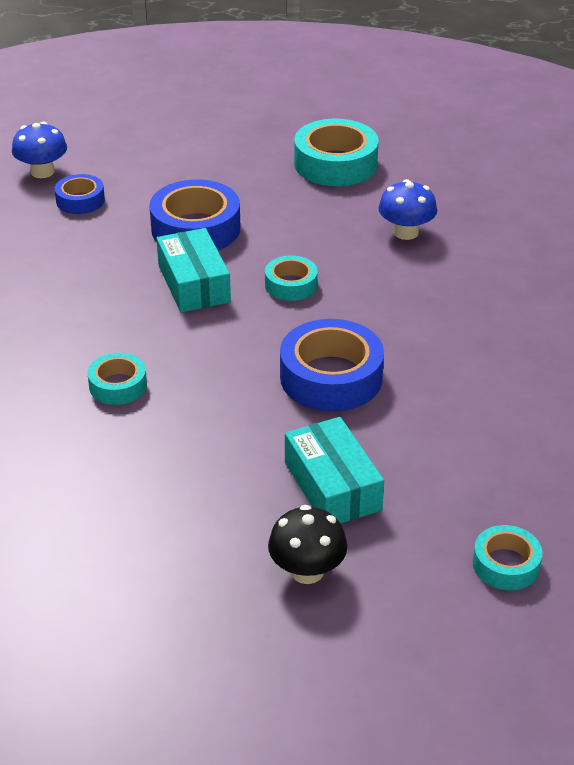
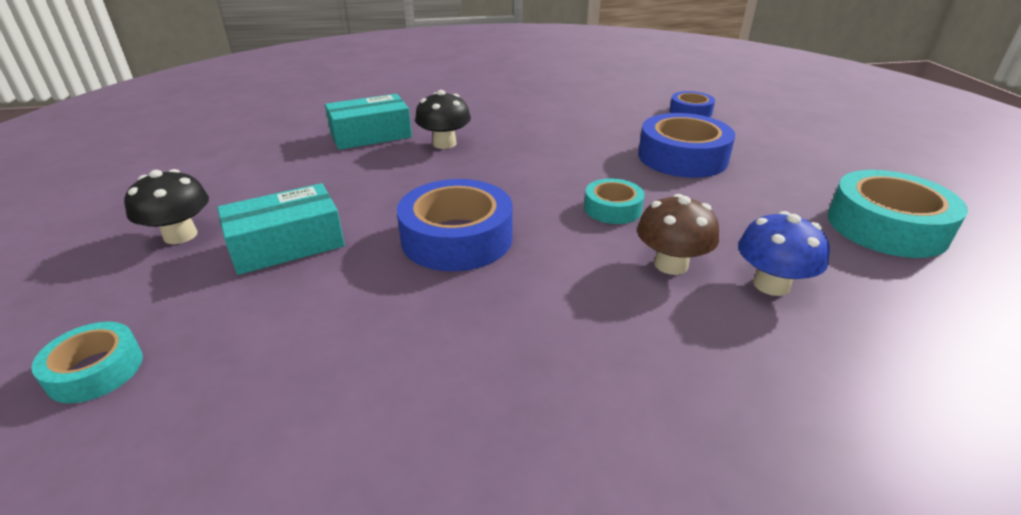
camera: 85 degrees right, 5 degrees down
(42, 172) = (720, 97): blue mushroom -> none
(118, 385) = (444, 143): turquoise tape -> black mushroom
(194, 283) = (593, 162): turquoise box -> turquoise box (371, 135)
(379, 270) = (671, 264): none -> brown mushroom

